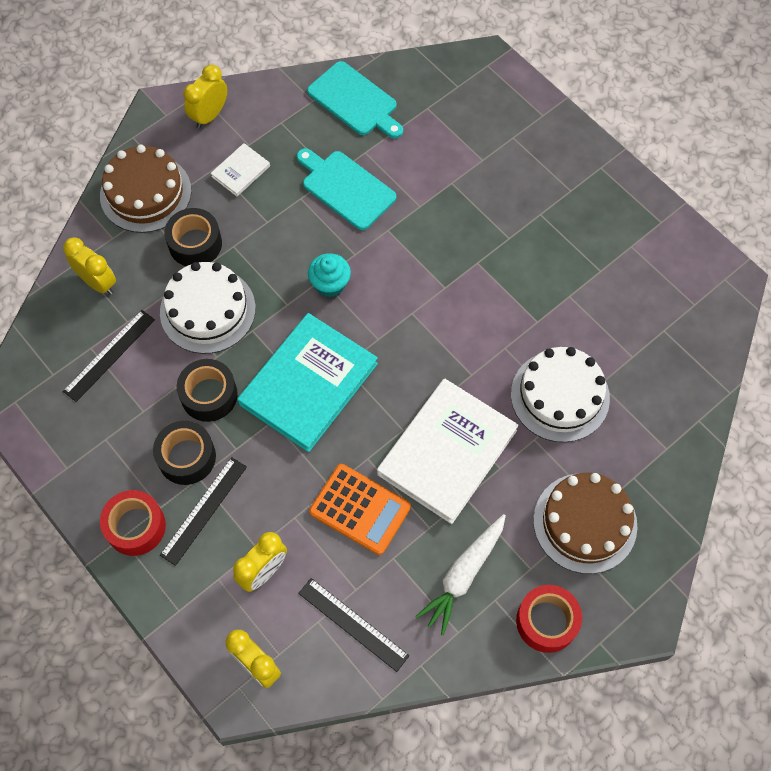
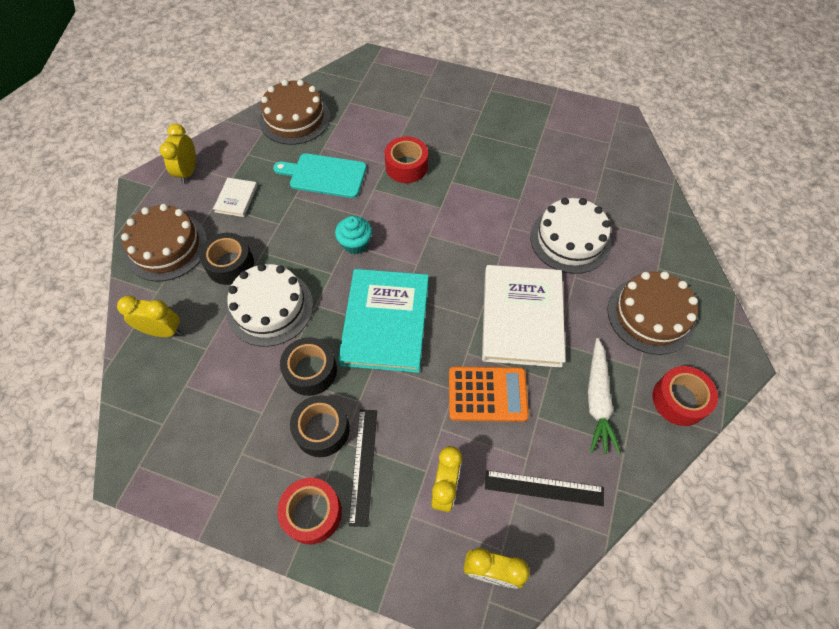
camera: 30 degrees left, 5 degrees down
(109, 355) = (206, 383): black ruler -> none
(355, 101) = (295, 118): turquoise cutting board -> brown cake
(439, 220) = (406, 166): none -> red tape

